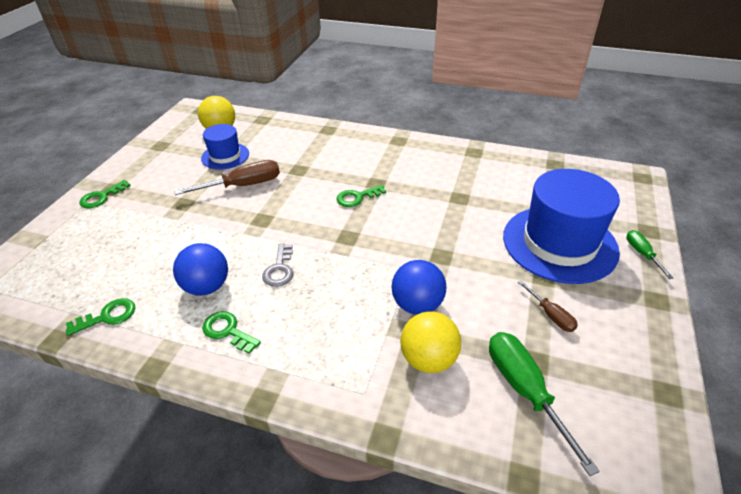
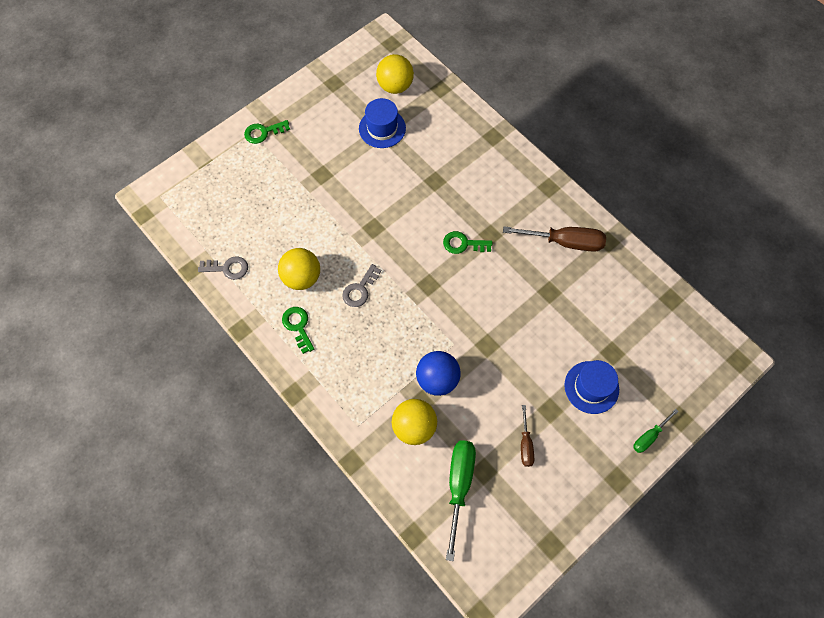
camera: 30 degrees right, 25 degrees up
(108, 316) = (228, 268): green key -> grey key
(207, 287) = (302, 277): blue ball -> yellow ball
(243, 186) = (378, 177): brown screwdriver -> brown screwdriver (564, 242)
(559, 243) = (591, 387): blue hat -> blue hat, size x0.53
(642, 254) = (649, 436): green screwdriver -> green screwdriver turned 150 degrees counterclockwise

